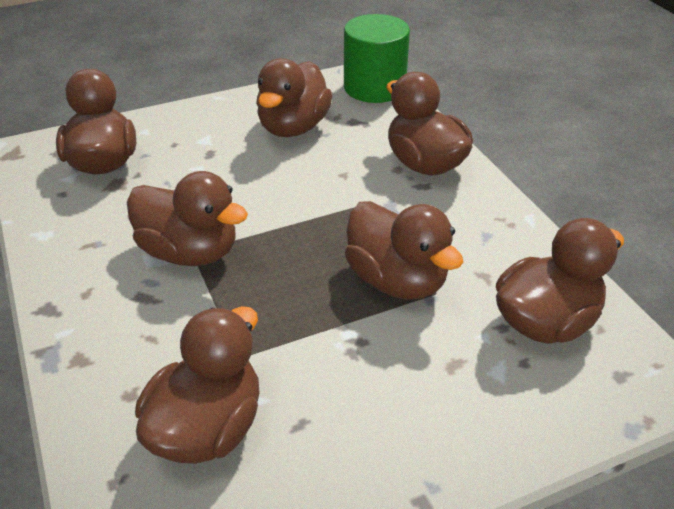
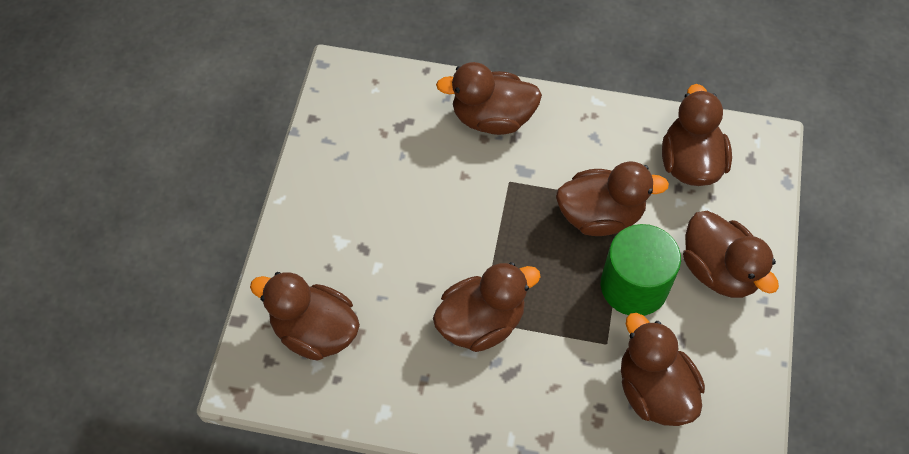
camera: 55 degrees left, 20 degrees up
(293, 127) = (375, 171): brown duck -> brown duck (719, 270)
(374, 87) = (363, 82): green cylinder -> green cylinder (634, 286)

